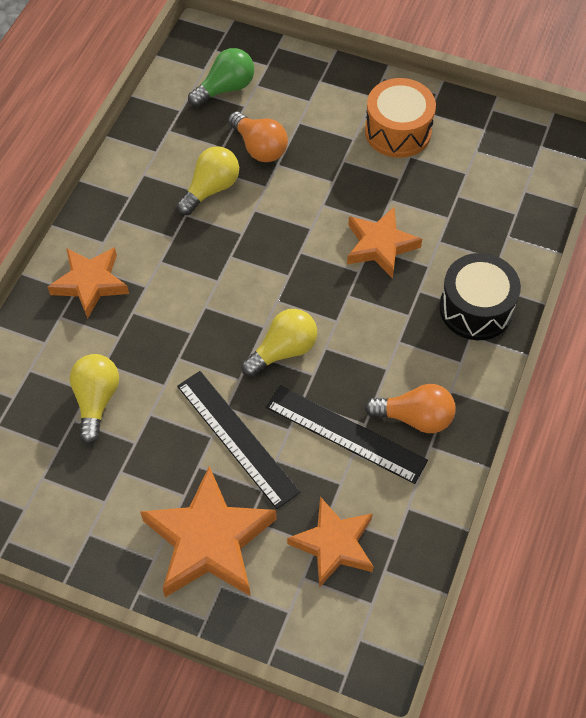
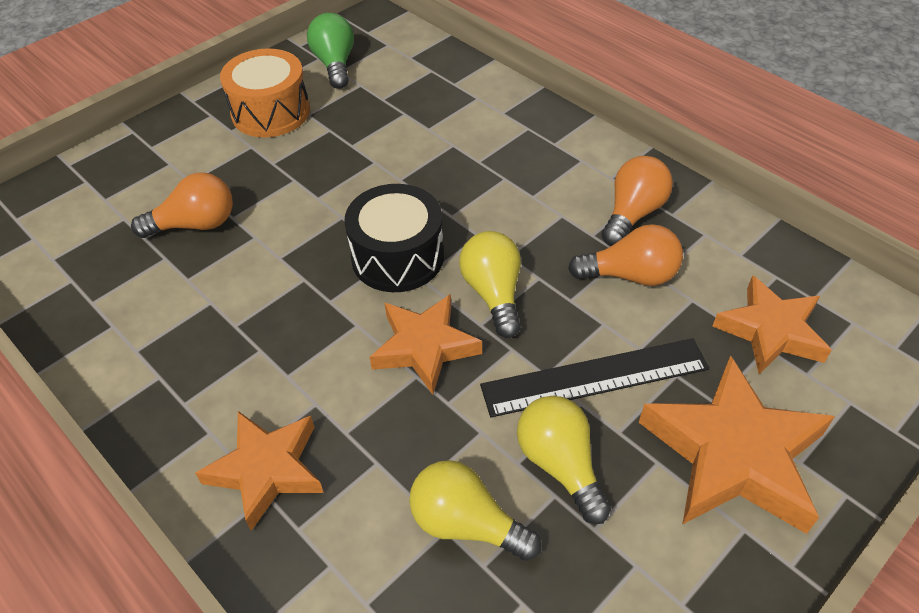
camera: 65 degrees left, 10 degrees down
(211, 189) = (217, 288): yellow light bulb -> yellow light bulb (560, 465)
(225, 88) = (82, 227): green light bulb -> green light bulb (335, 64)
(345, 434) = (630, 275): black ruler -> orange light bulb
(380, 245) = (404, 170): orange star -> orange star (424, 347)
(476, 308) = (524, 130): black drum -> black drum (397, 257)

